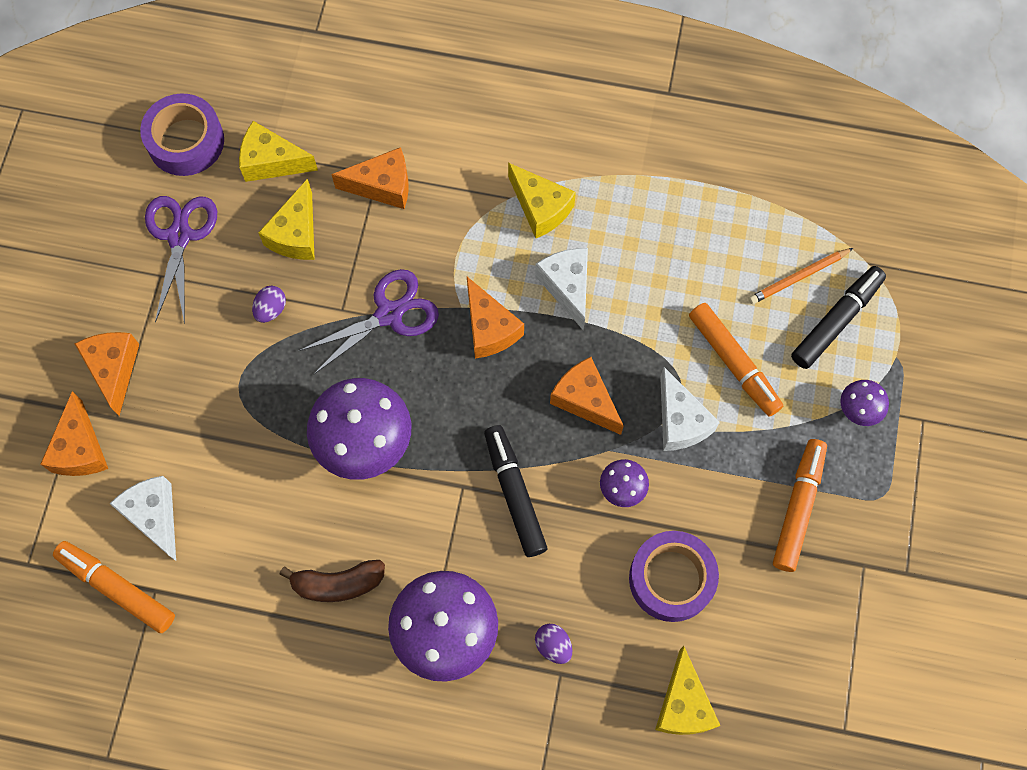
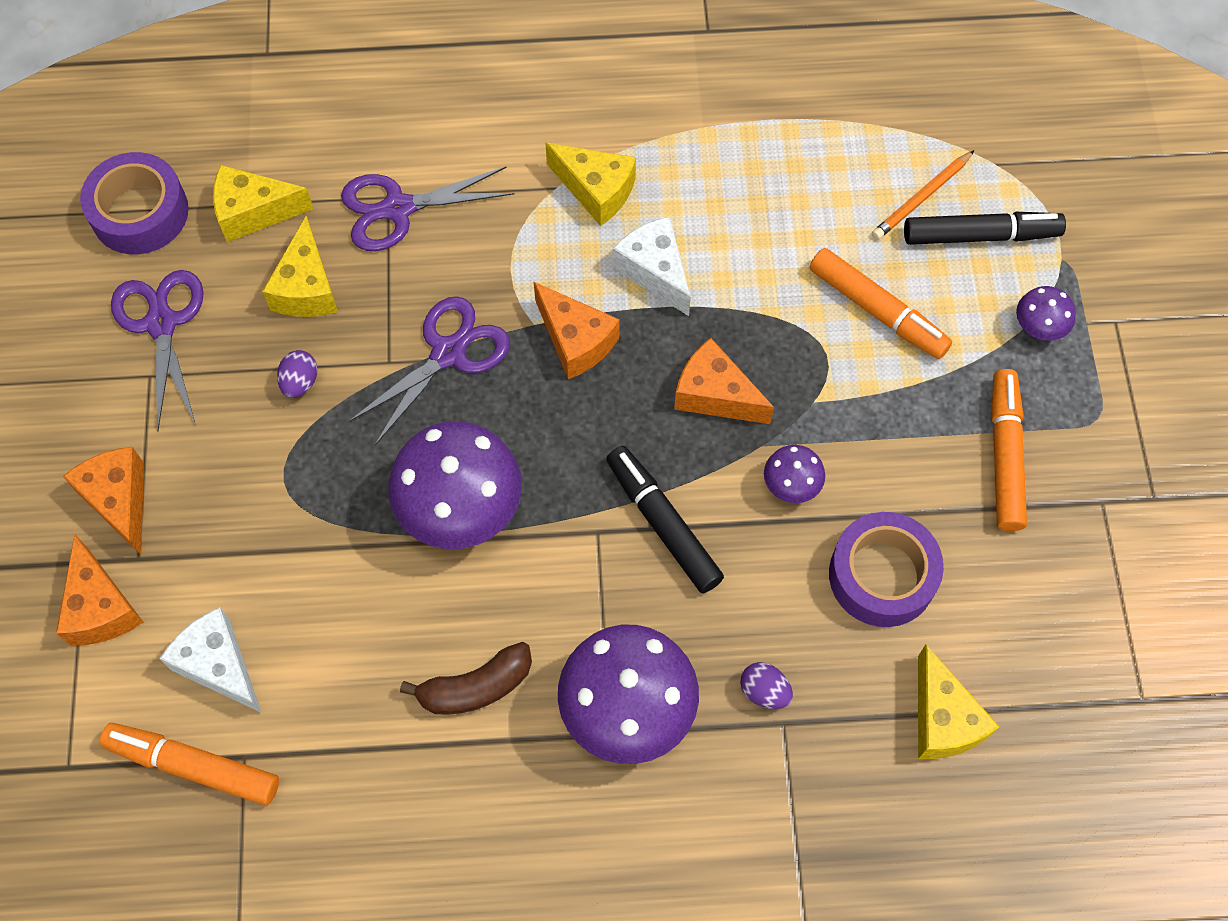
camera: 15 degrees left, 5 degrees down
(382, 186) = (398, 209): orange cheese -> purple scissors
(680, 421) = (835, 391): white cheese -> none
(836, 321) = (980, 235): black marker -> black marker turned 60 degrees clockwise

